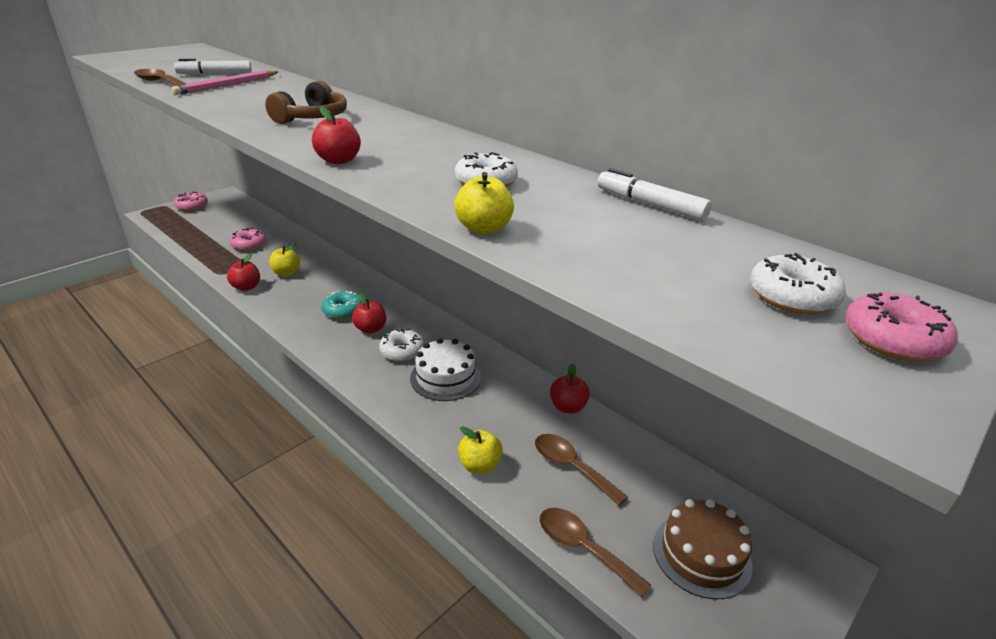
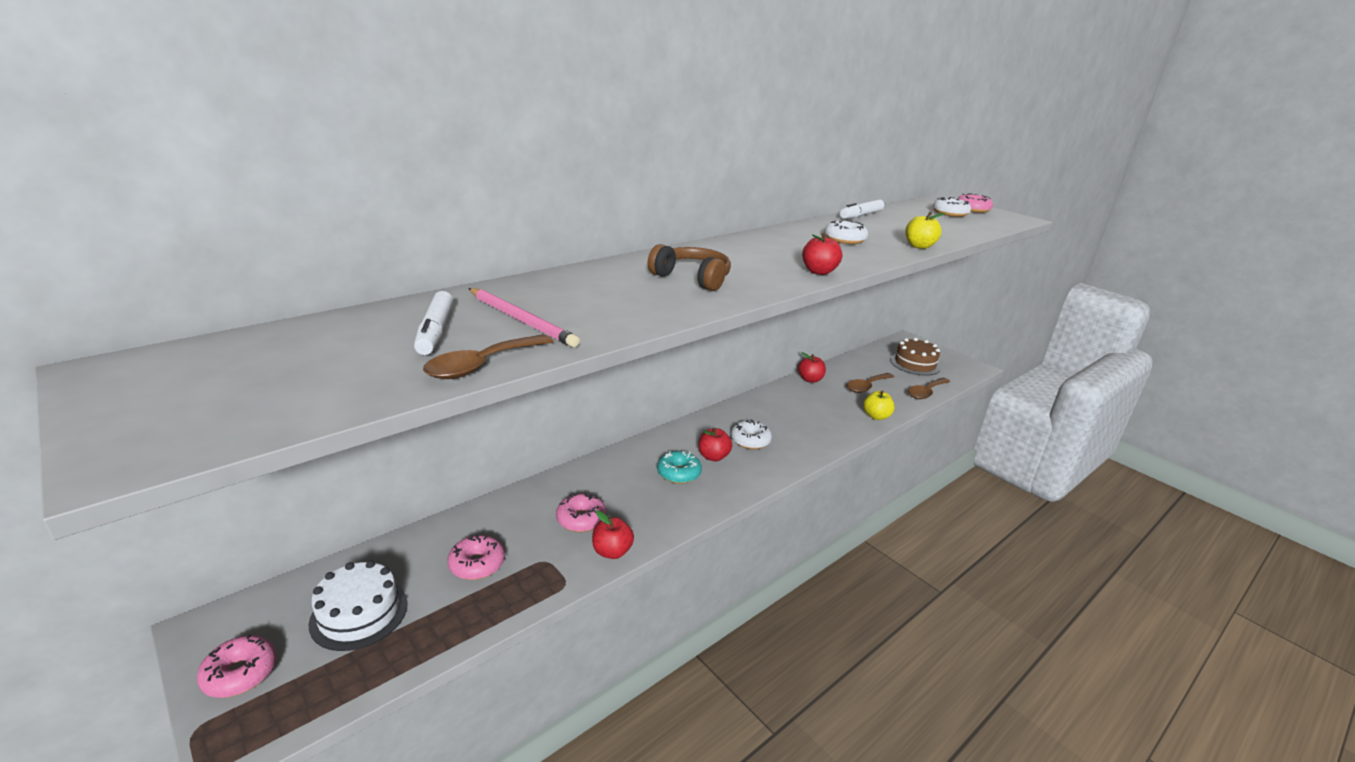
camera: 85 degrees left, 5 degrees down
(286, 273) = (581, 519): yellow apple -> pink donut
(445, 377) = (784, 422): white cake -> white cake (359, 613)

